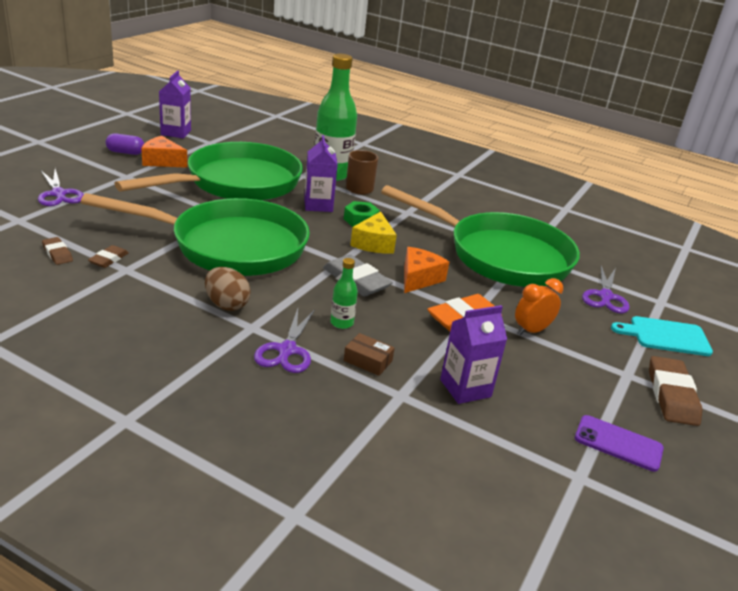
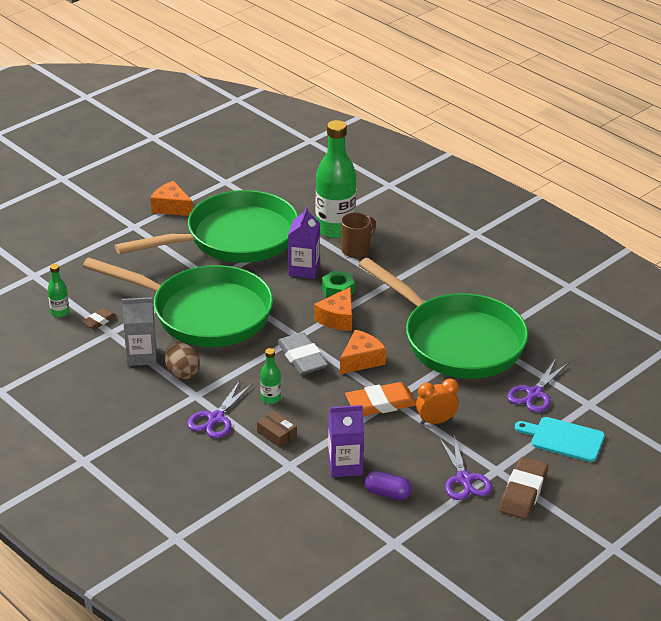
camera: 20 degrees right, 5 degrees up
(57, 253) = (60, 312): brown eraser -> green bottle
(59, 194) = (71, 246): purple scissors -> purple scissors (464, 480)
(125, 152) = (139, 195): purple capsule -> purple capsule (387, 493)
(171, 291) = (142, 356): none -> grey carton
(176, 132) = (195, 167): purple carton -> none
(373, 243) = (337, 318): yellow cheese -> orange cheese
(618, 443) = (444, 523): purple phone -> none

